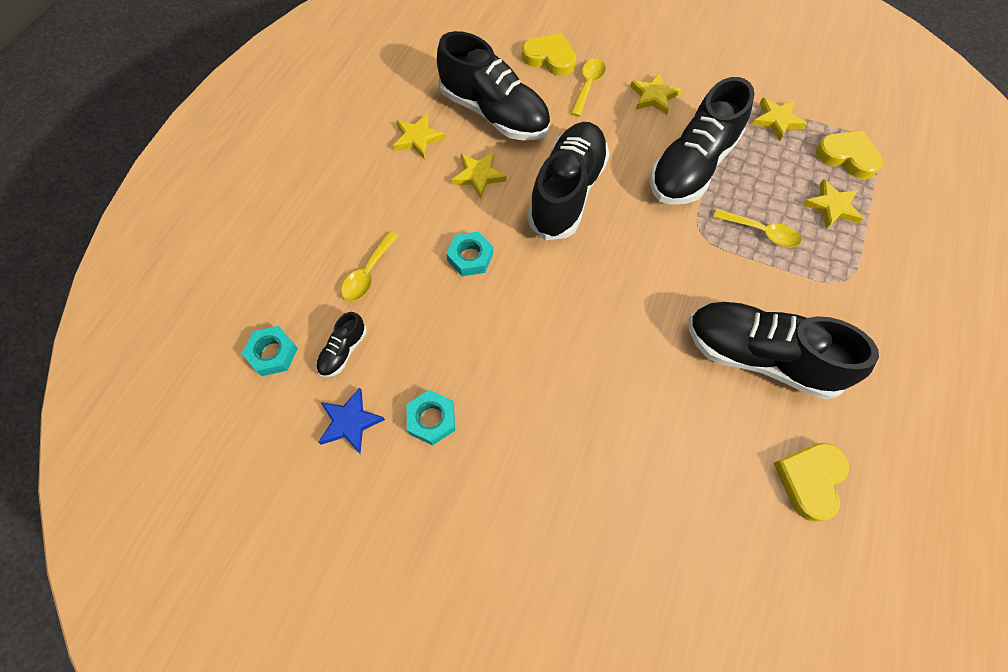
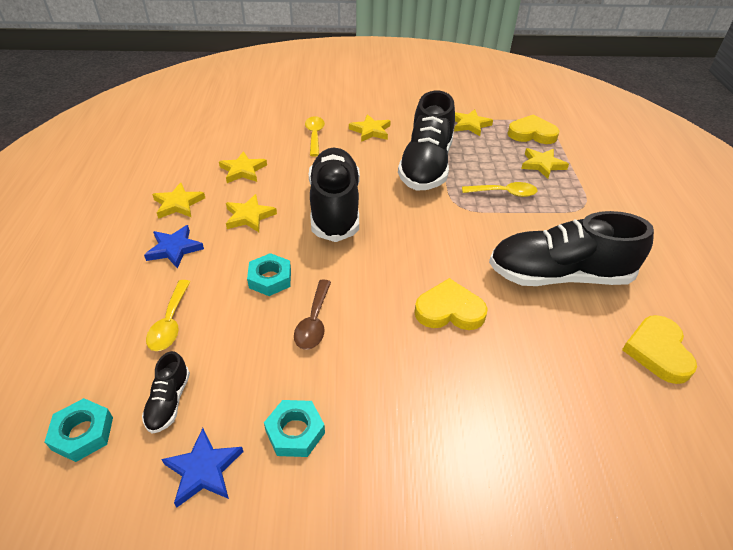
camera: 25 degrees left, 20 degrees down
(397, 192) = (174, 249): none -> blue star
(490, 319) = (314, 322): none -> brown spoon
(494, 113) = (243, 170): black shoe -> yellow star
(550, 58) = (273, 125): yellow heart -> yellow heart (449, 310)

